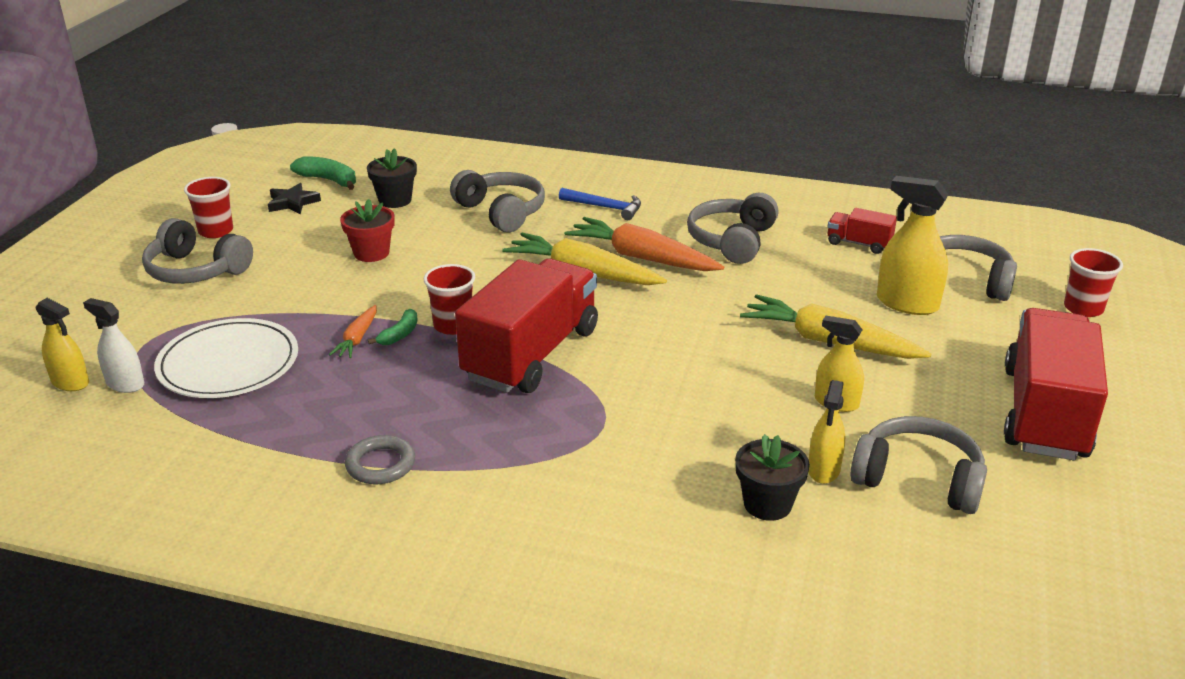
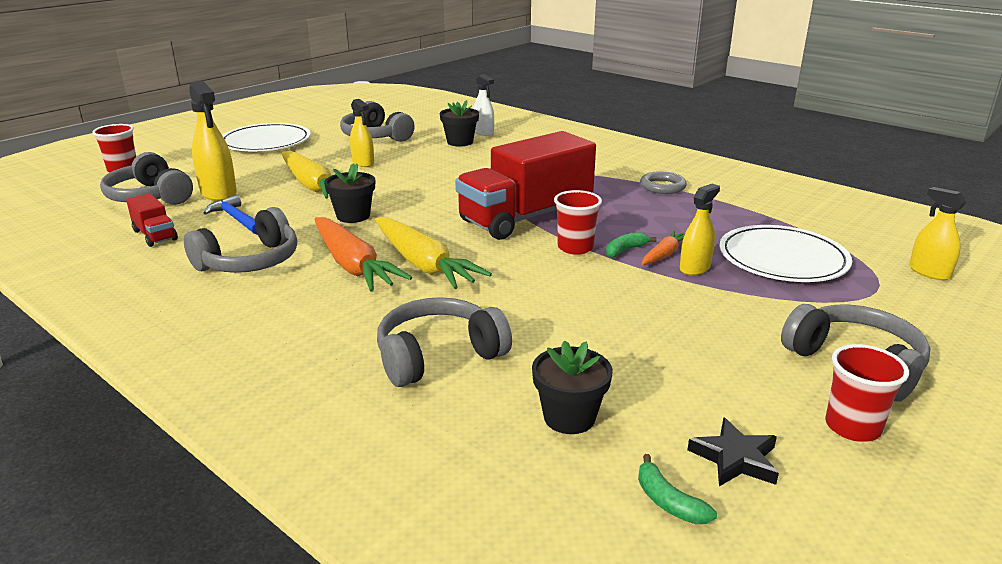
camera: 155 degrees left, 5 degrees down
(125, 384) = (874, 262): white spray bottle -> white spray bottle (483, 132)
(329, 180) = (668, 502): green banana -> green banana, size x0.64
(371, 253) = (629, 336): red flower pot -> none
(501, 212) = (438, 356): grey headphones -> grey headphones turned 75 degrees clockwise
(605, 207) = (312, 330): blue hammer -> blue hammer (236, 219)
(717, 309) = (353, 216): none -> black flower pot
(824, 470) = (414, 146): yellow spray bottle -> yellow spray bottle (694, 268)
(1044, 413) = (266, 142): red truck -> white plate

